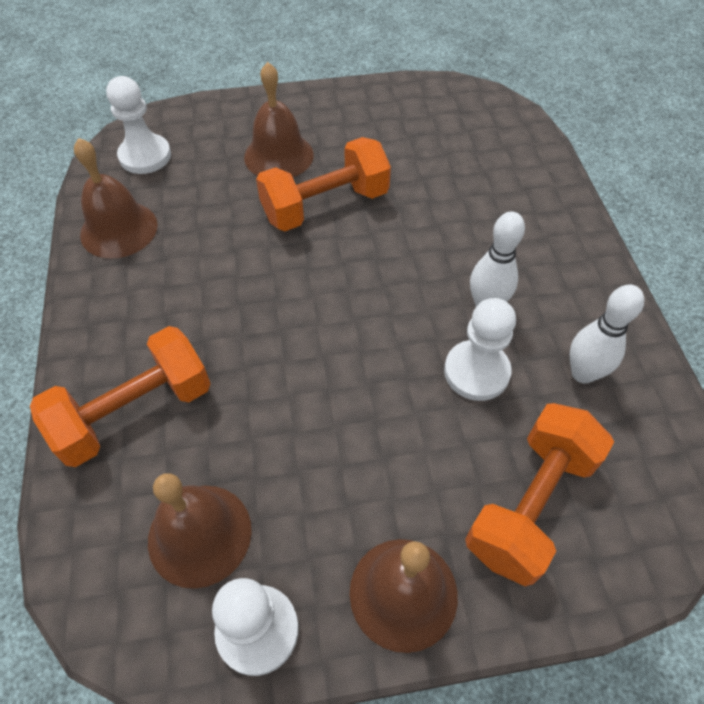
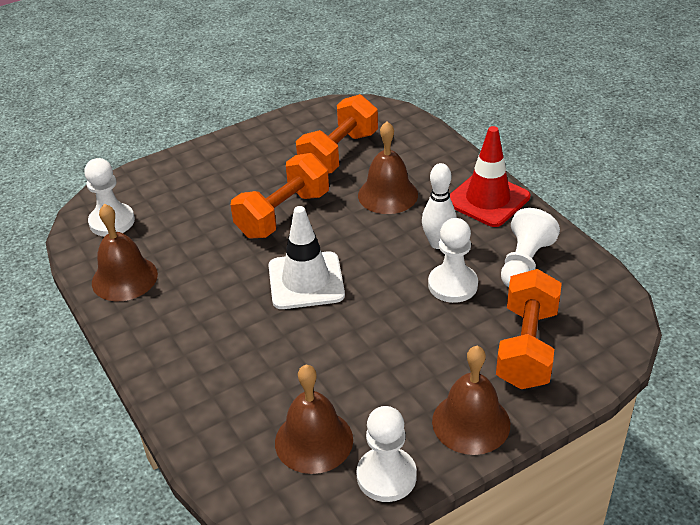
camera: 20 degrees left, 15 degrees down
(135, 412) = (218, 388): orange dumbbell -> orange dumbbell (339, 154)
(279, 155) = (224, 191): brown bell -> brown bell (388, 195)
(306, 302) = (306, 281): none -> white traffic cone
(576, 265) = (487, 199): none -> red traffic cone
(583, 373) = (524, 263): white bowling pin -> white pawn

